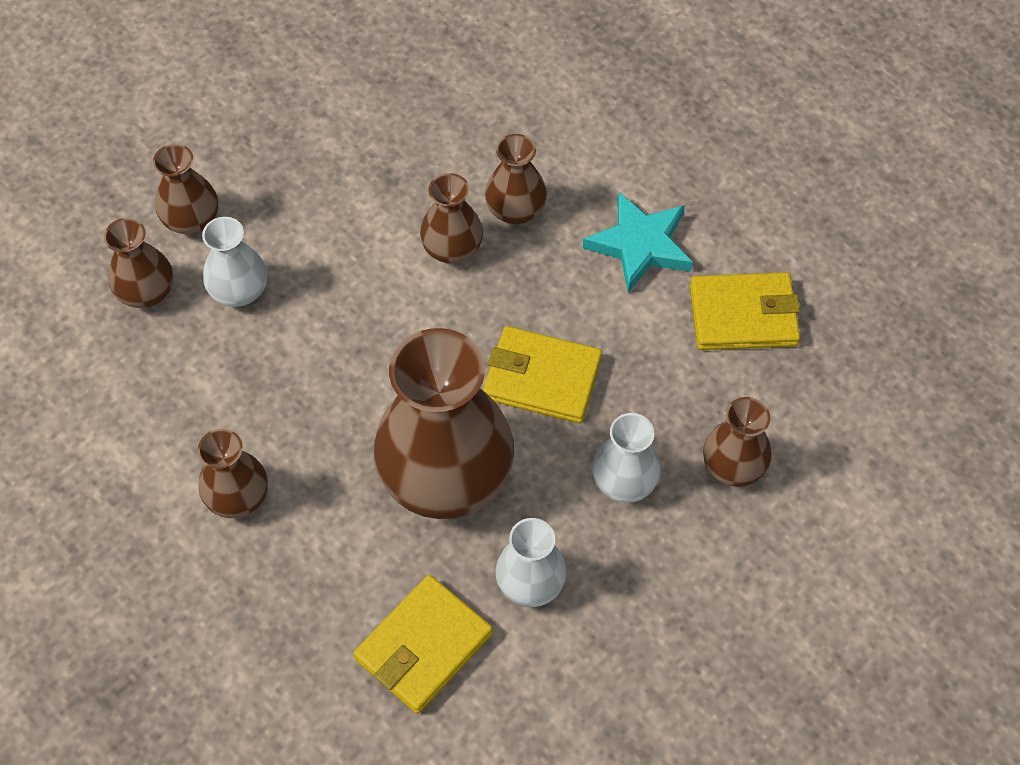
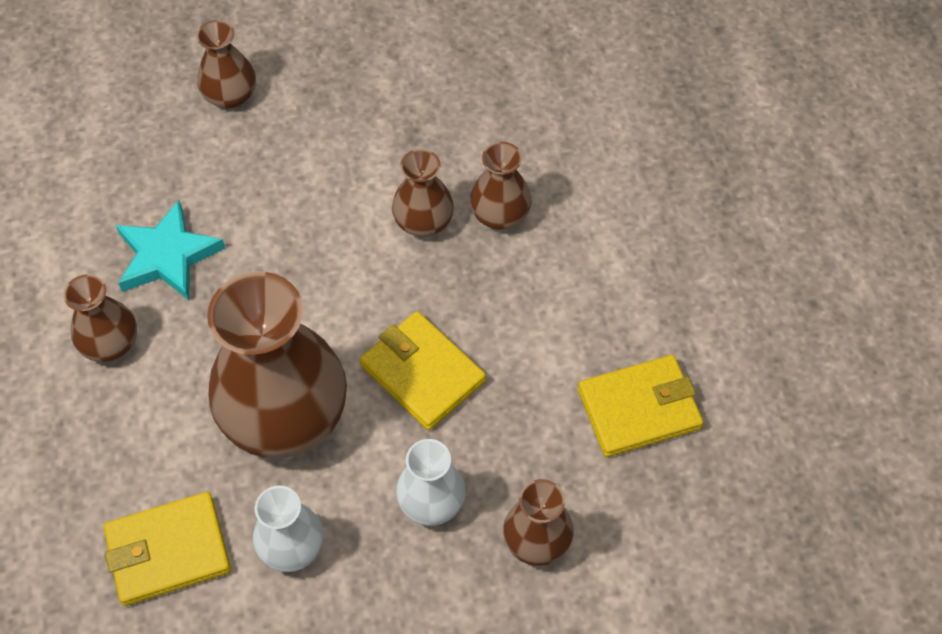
camera: 30 degrees right, 0 degrees up
(146, 292) = (156, 138): brown vase -> none
(239, 291) = (227, 173): white vase -> none
(640, 245) = (588, 299): turquoise star -> turquoise star (167, 256)
(743, 315) = (639, 409): yellow wallet -> yellow wallet turned 45 degrees counterclockwise

